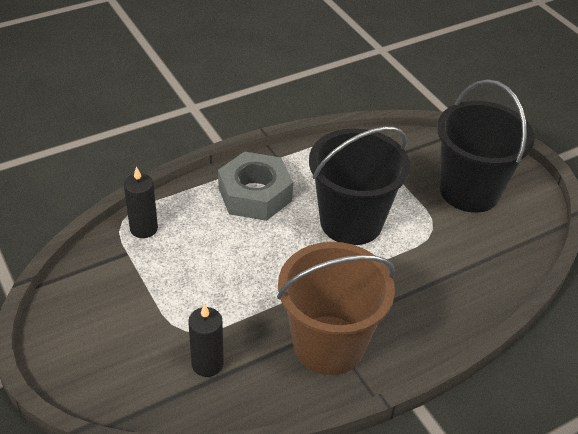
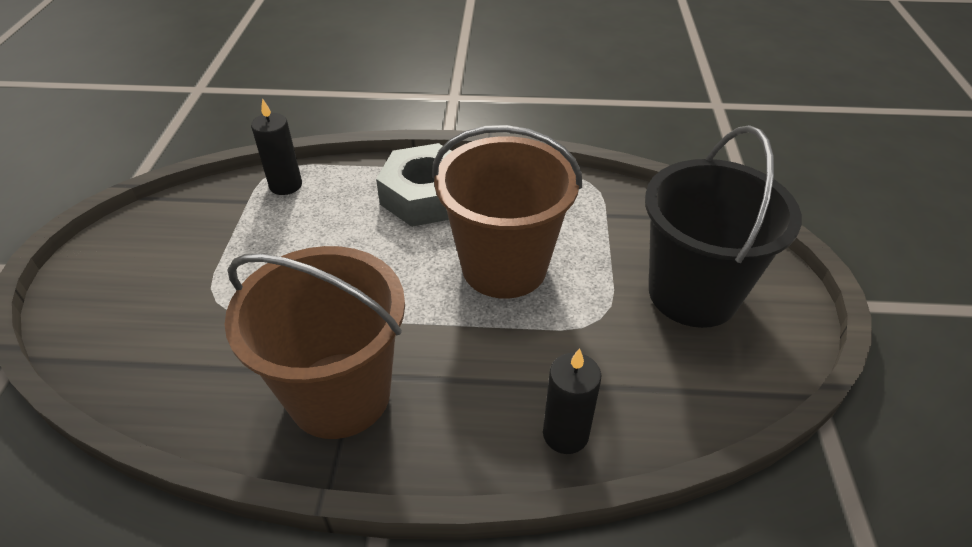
camera: 35 degrees right, 0 degrees up
(207, 364) = (196, 347): black candle -> black candle (565, 434)
(351, 222) = (504, 267): black bucket -> brown bucket

